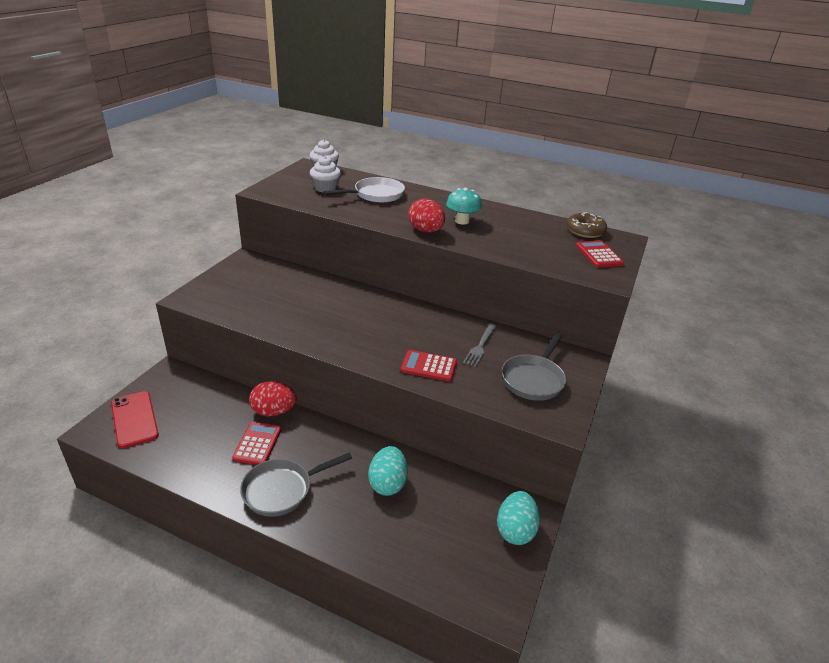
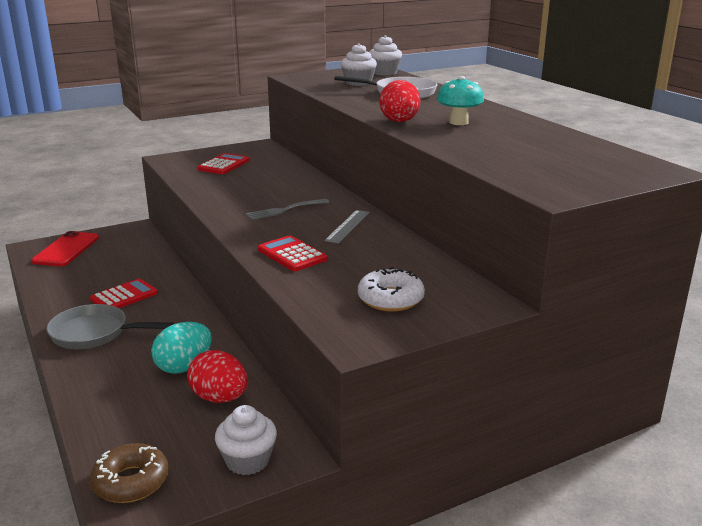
camera: 40 degrees right, 10 degrees down
(273, 411) = (170, 280): red egg -> red egg (219, 398)
(427, 324) = (348, 226): none -> grey ruler
(480, 346) = (377, 257): grey fork -> grey fork (285, 210)
(515, 530) = (247, 460): turquoise egg -> white cupcake
(533, 379) = (390, 299): grey pan -> white donut
(585, 231) = (614, 155): brown donut -> brown donut (131, 482)
(599, 255) = (587, 175): red calculator -> red calculator (223, 165)

